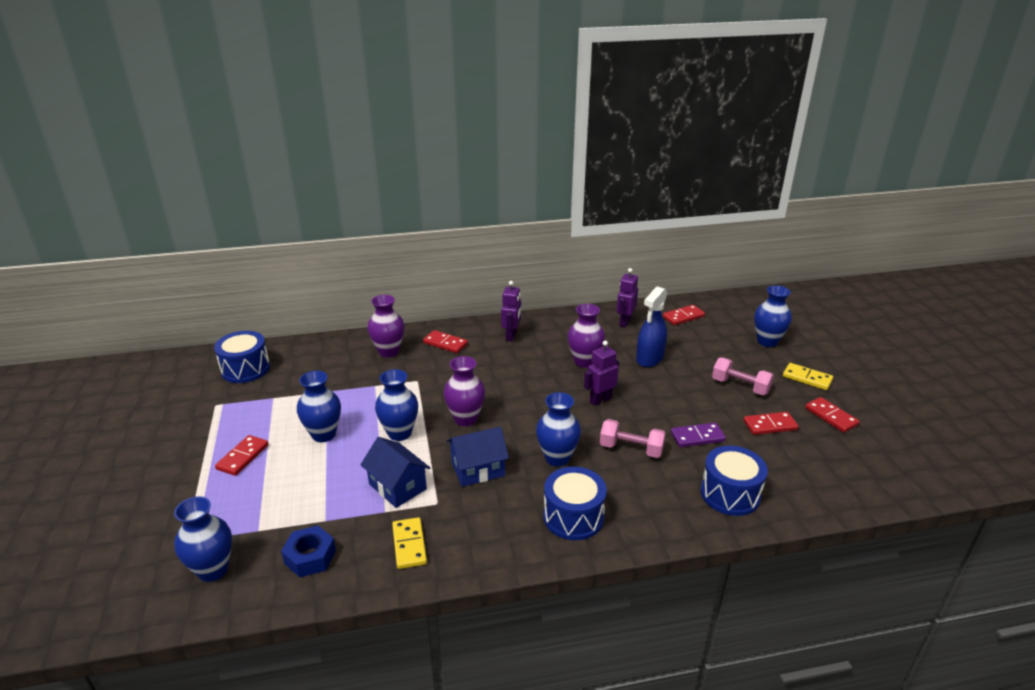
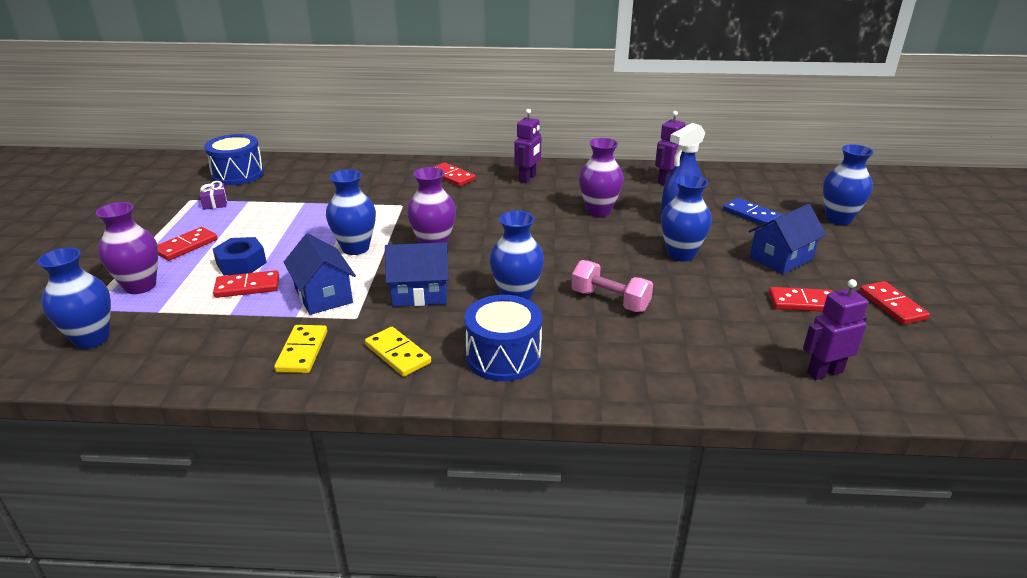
camera: 15 degrees right, 0 degrees up
(242, 404) = (215, 203): none -> purple gift
(310, 557) = (193, 344): blue nut -> blue nut (241, 263)
(323, 434) = (277, 238): blue vase -> blue vase (681, 254)
(388, 351) = (388, 177): purple vase -> purple vase (140, 286)
(600, 400) = (598, 248): purple robot -> purple robot (824, 372)
(683, 316) = (740, 183): red domino -> red domino (247, 287)
(697, 437) = (700, 301): purple domino -> none
(702, 347) = (751, 215): none -> blue domino
(730, 494) = (714, 366): blue drum -> none
(740, 386) = (781, 258): pink dumbbell -> blue house
(807, 378) = (876, 261): yellow domino -> yellow domino (397, 354)

